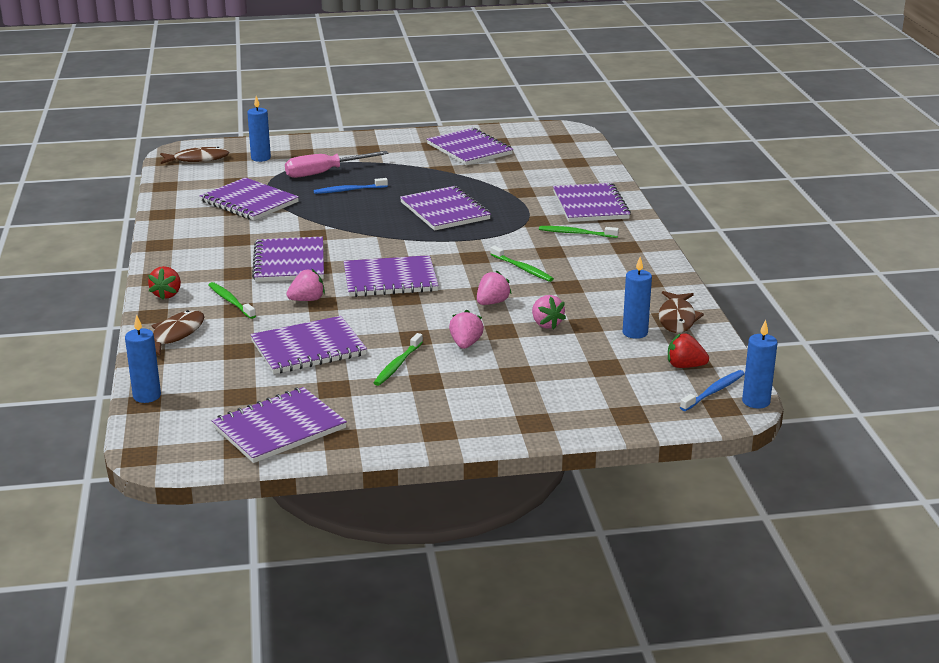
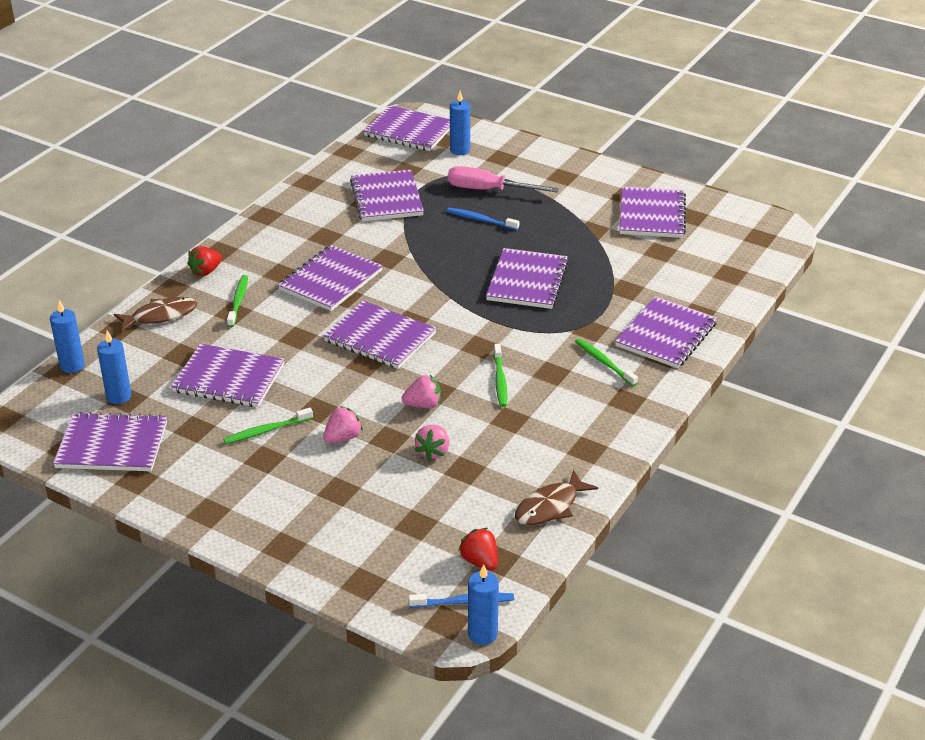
camera: 40 degrees right, 10 degrees up
(197, 159) = (409, 131): brown fish -> purple notebook
(307, 300) = (291, 328): pink strawberry -> none
(635, 333) = (491, 502): blue candle -> blue candle (119, 396)

